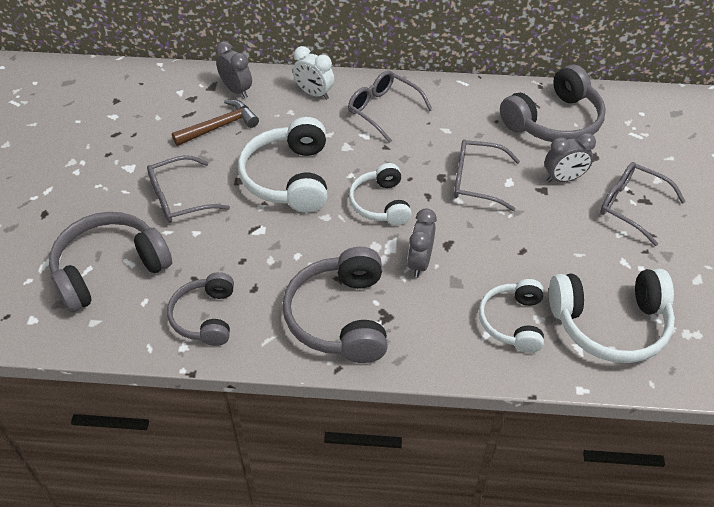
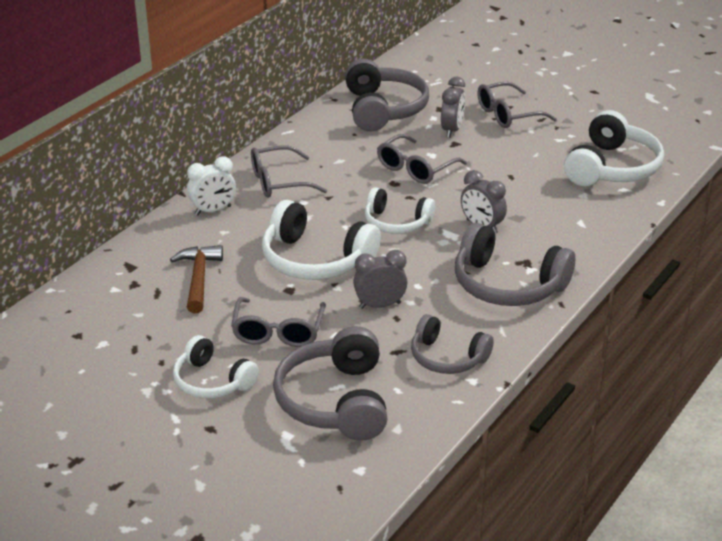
camera: 60 degrees left, 15 degrees down
(236, 90) = (154, 253): grey clock -> grey clock (380, 305)
(512, 322) = (578, 207): white headphones -> white headphones (212, 381)

